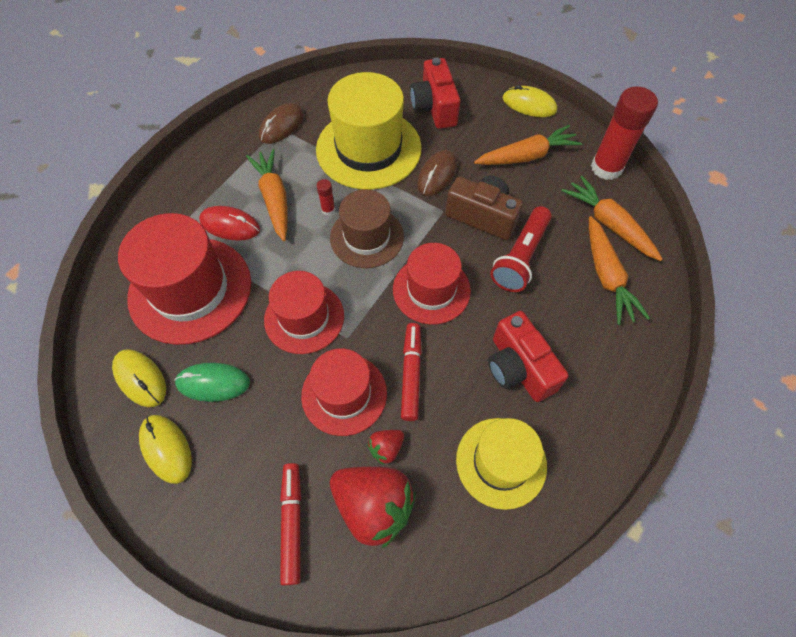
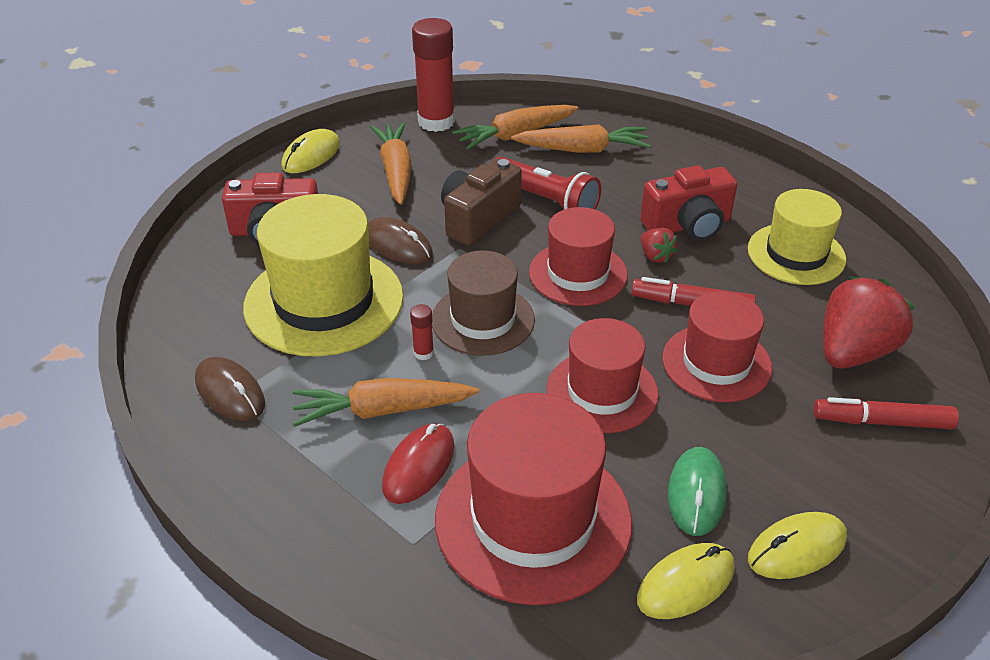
camera: 80 degrees left, 20 degrees down
(386, 448) = (785, 335): red strawberry -> red strawberry (655, 256)

